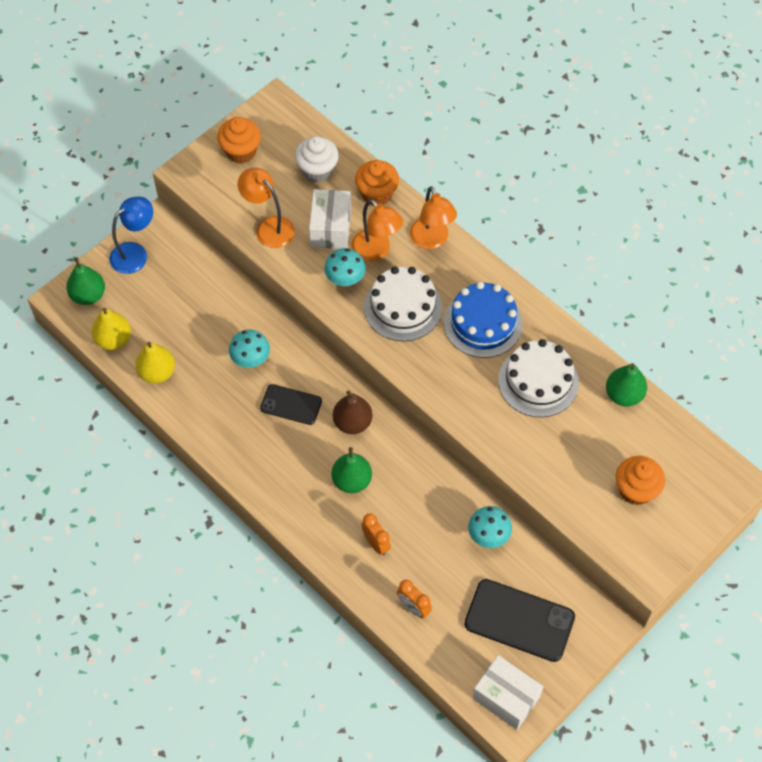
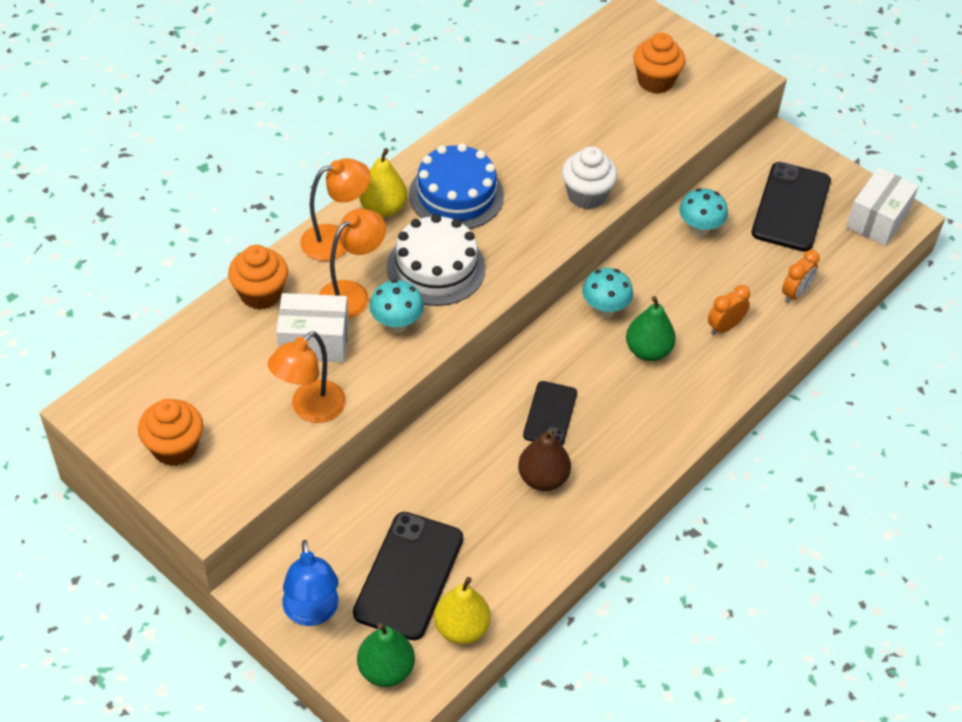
camera: 95 degrees left, 10 degrees down
(135, 253) = (312, 613): blue lamp -> blue lamp turned 150 degrees counterclockwise
(157, 372) = (512, 568): yellow pear -> yellow pear (383, 208)
(158, 309) = (409, 575): none -> black phone
(251, 360) = (487, 460): turquoise mushroom -> turquoise mushroom (604, 310)
(317, 170) = (216, 358): white cupcake -> white cupcake (586, 195)
(352, 422) = (569, 351): brown pear -> brown pear (543, 478)
(538, 381) = (531, 150): white cake -> none
(623, 395) = (542, 84): green pear -> none

